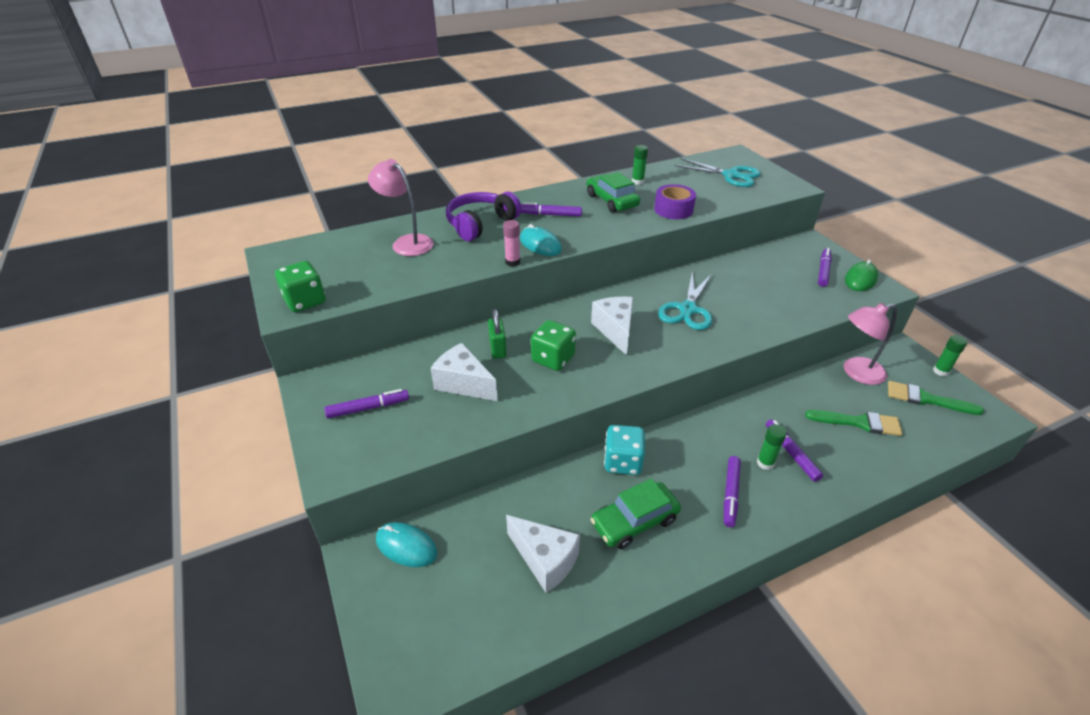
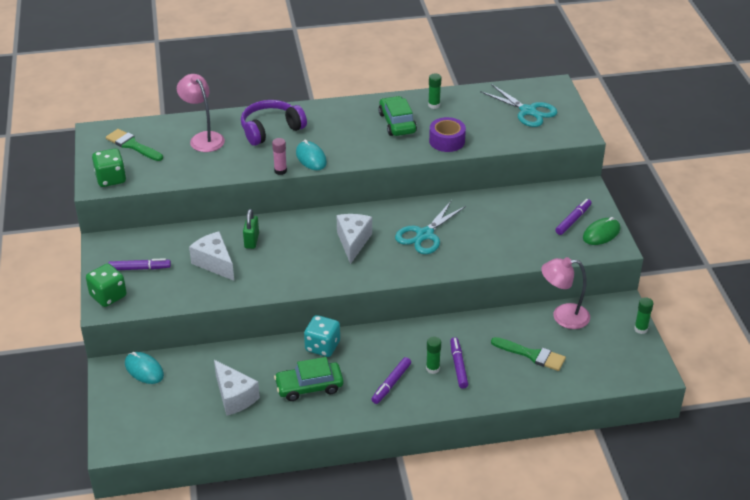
camera: 15 degrees right, 0 degrees up
(550, 214) = (335, 129): purple marker -> none
(553, 359) = (291, 256): green dice -> green dice (108, 296)
(926, 399) = (606, 348): green brush -> green brush (132, 145)

